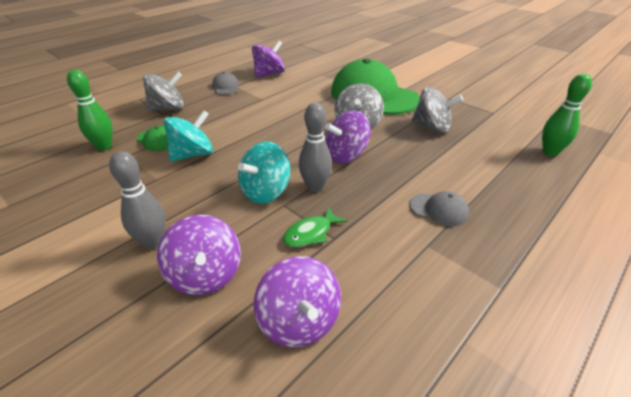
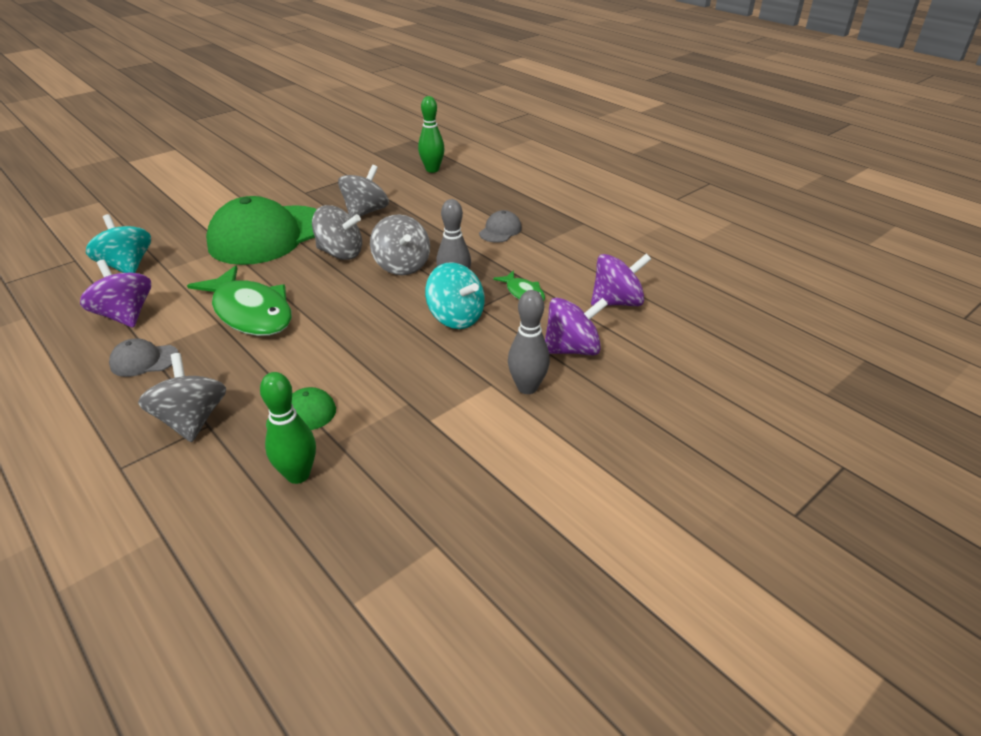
camera: 85 degrees left, 0 degrees up
(193, 154) = (359, 377): turquoise spinning top -> turquoise spinning top (127, 266)
(273, 106) = (250, 312): none -> green fish
(346, 155) = (402, 266): purple spinning top -> grey spinning top

